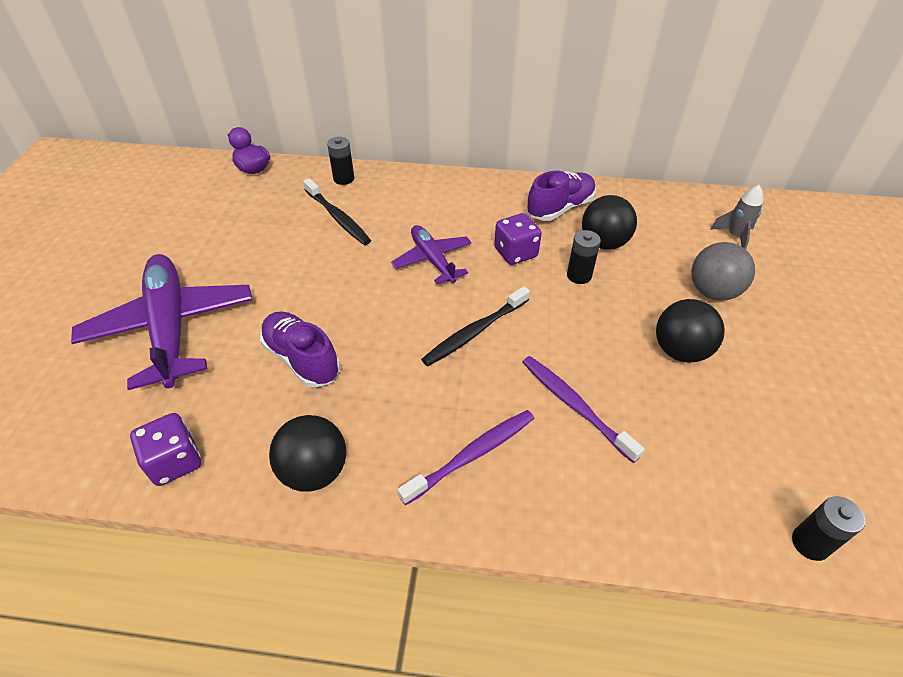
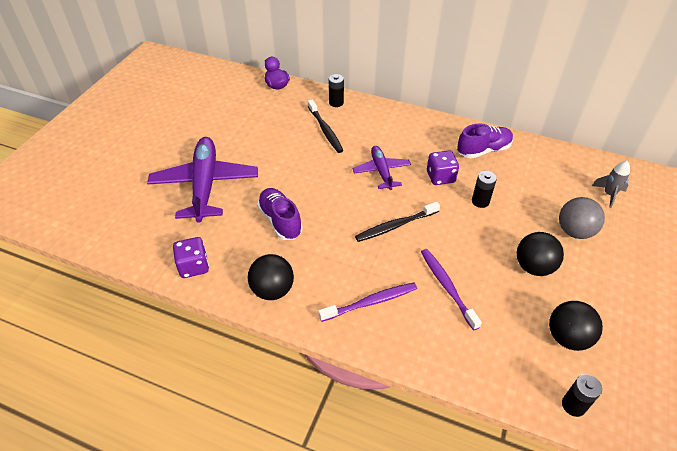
camera: 15 degrees right, 0 degrees up
(604, 243) = (506, 181): black ball -> black ball (567, 337)

